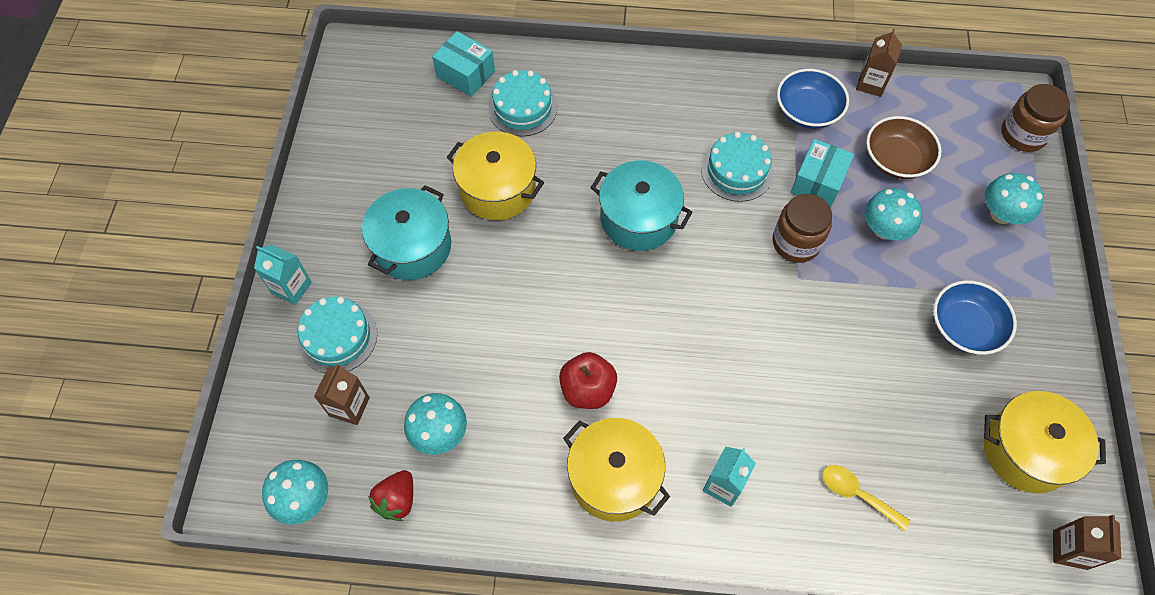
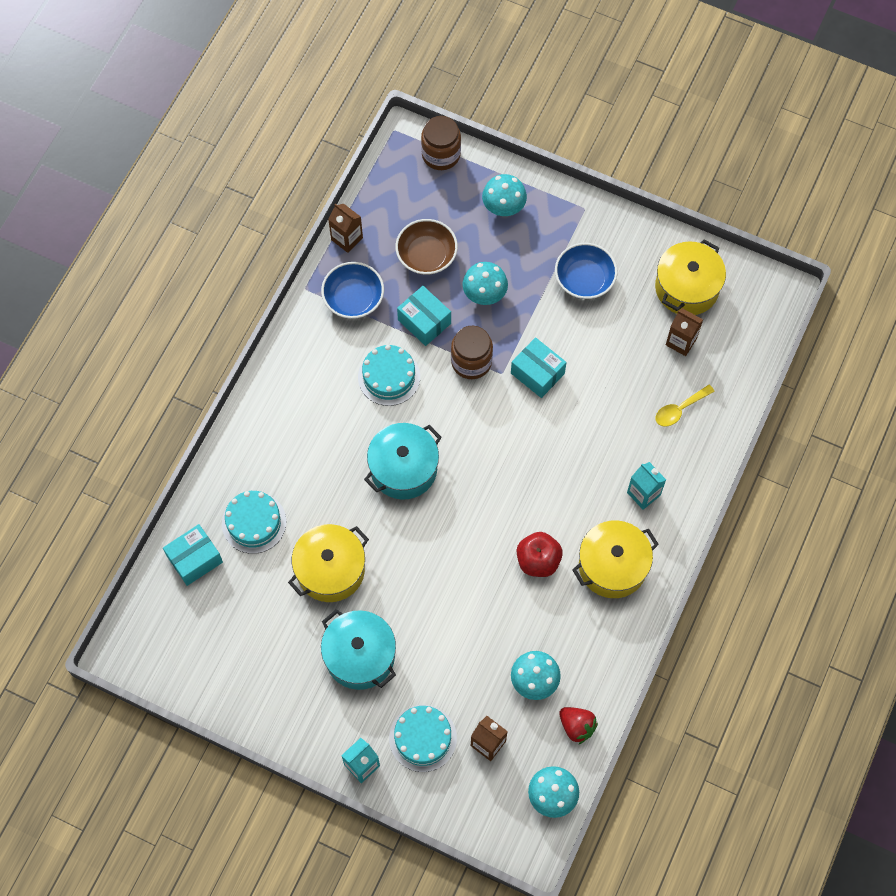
camera: 70 degrees left, 5 degrees up
(818, 314) = (537, 373): none -> turquoise box
(1069, 549) = (759, 297): brown carton -> brown carton (681, 341)

